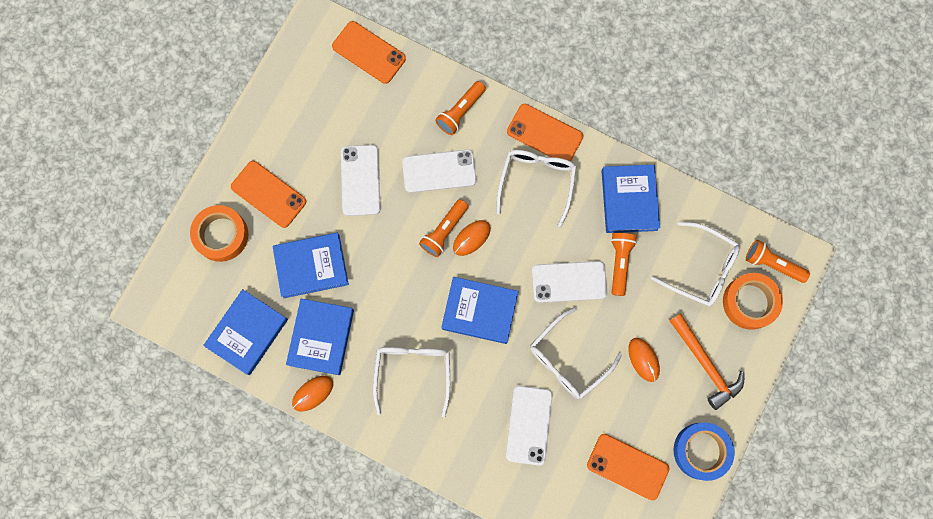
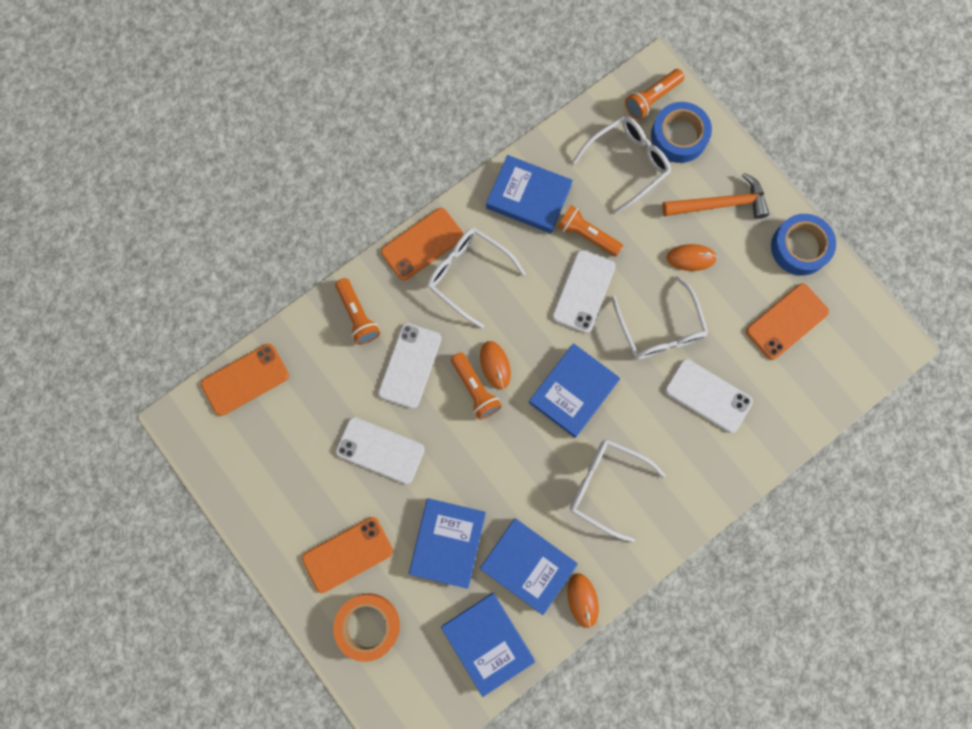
camera: 65 degrees left, 0 degrees up
(749, 302) = (679, 136): orange tape -> blue tape

